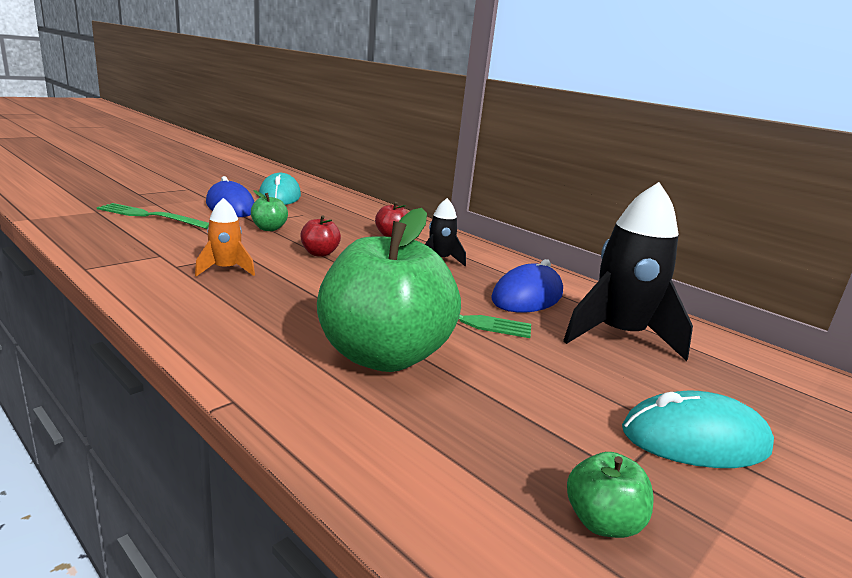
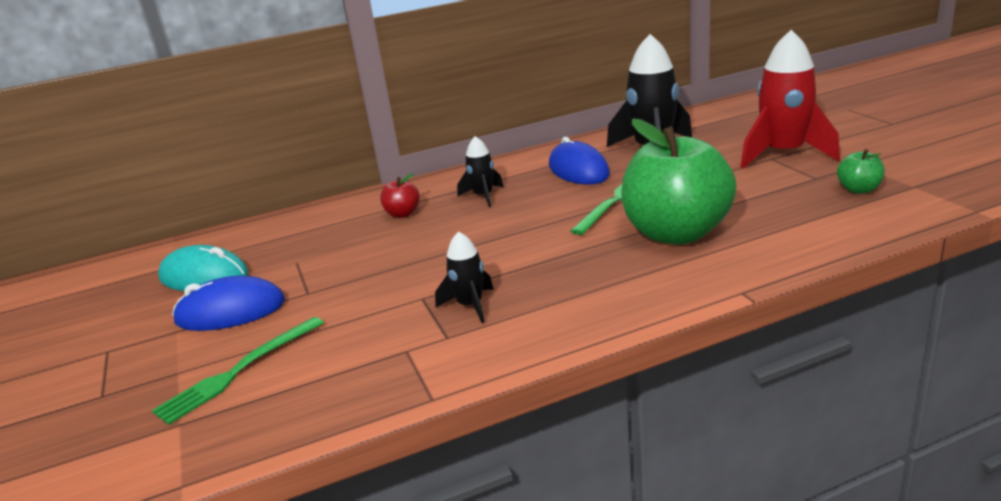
camera: 60 degrees left, 5 degrees up
(225, 269) = (470, 305): orange rocket -> black rocket
(269, 228) = (342, 283): green apple -> none
(319, 253) = (441, 253): red apple -> none
(695, 439) = (783, 154): turquoise mouse -> red rocket

